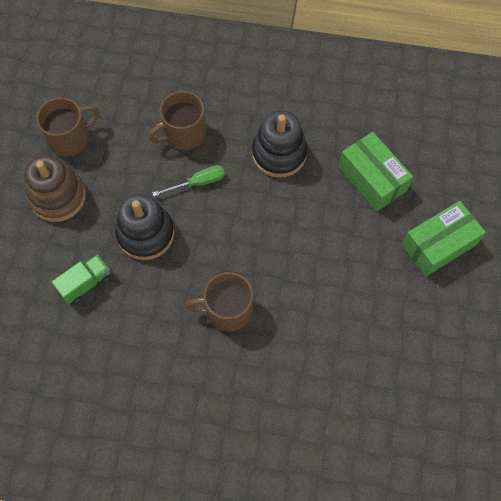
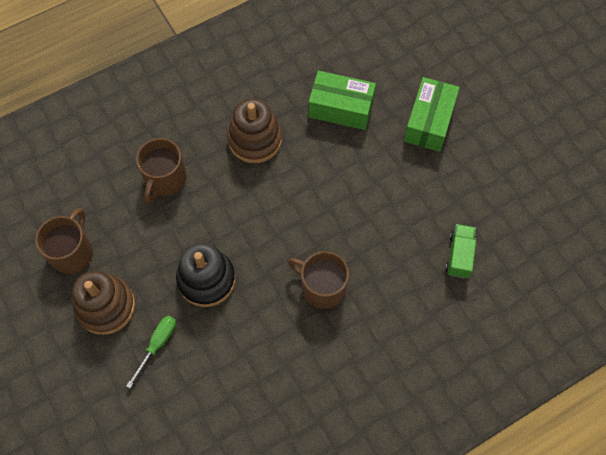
camera: 40 degrees left, 0 degrees up
(85, 283) = (193, 355): green truck -> green truck (459, 255)
(198, 183) = (212, 208): green screwdriver -> green screwdriver (157, 345)
(227, 310) = (322, 287): brown mug -> brown mug turned 75 degrees clockwise
(279, 153) = (255, 140): black stacking toy -> brown stacking toy

